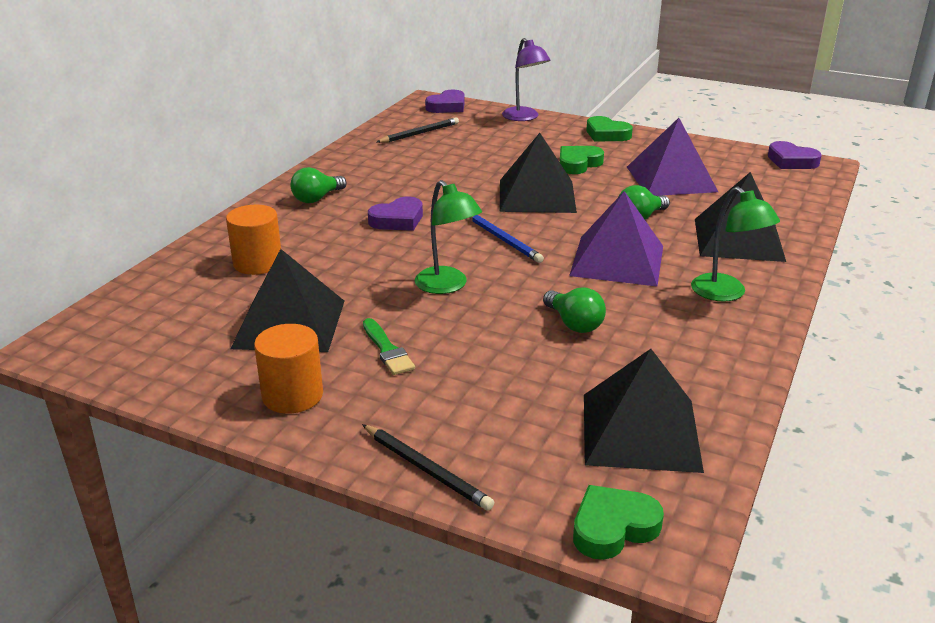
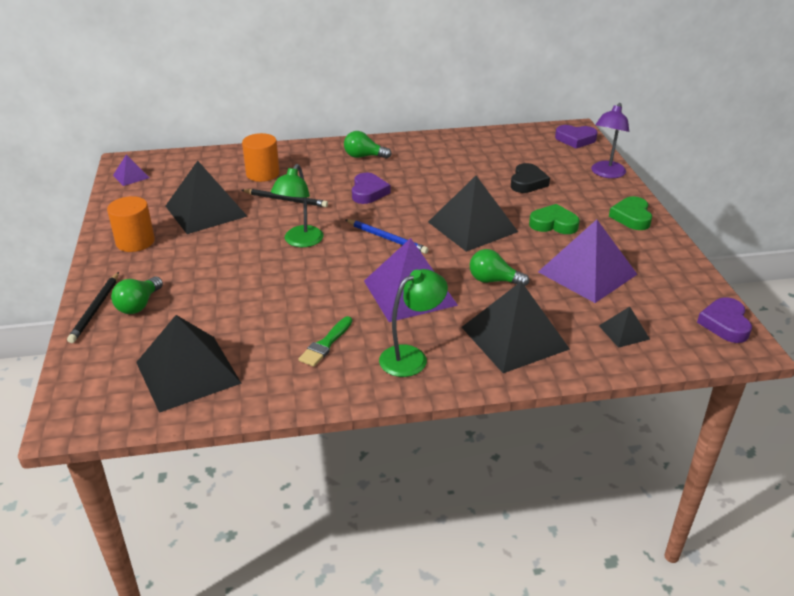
camera: 55 degrees right, 5 degrees up
(101, 354) = (131, 176): none -> purple pyramid
(387, 350) = (205, 251): green brush -> green brush (325, 344)
(398, 220) = (368, 192): purple heart -> purple heart turned 105 degrees counterclockwise
(419, 133) = (511, 148): black pencil -> black pencil (286, 200)
(492, 149) = (527, 182): none -> black heart
(503, 239) = (387, 238): blue pencil -> blue pencil turned 75 degrees counterclockwise
(574, 324) = (299, 304): green light bulb -> green light bulb (139, 305)
(613, 527) = (80, 392): green heart -> none
(726, 293) = (411, 357): green lamp -> green lamp turned 150 degrees counterclockwise
(770, 196) = (624, 332): none -> black pyramid

